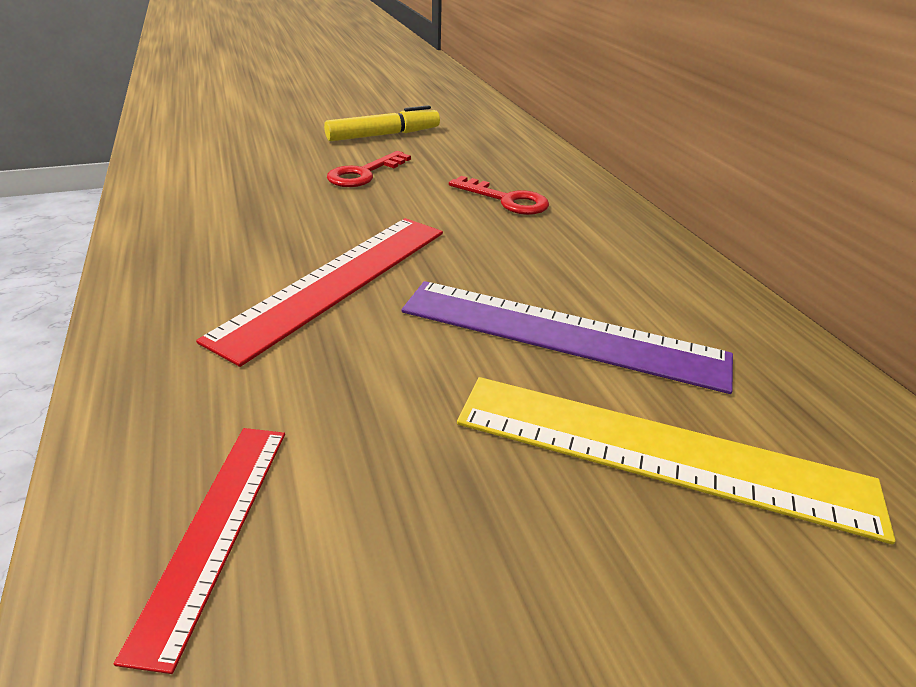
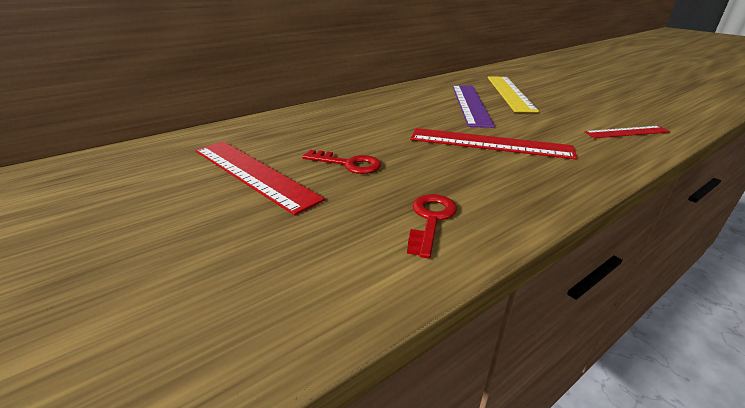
camera: 105 degrees left, 5 degrees down
(383, 135) = (253, 173): yellow marker -> red ruler
(506, 200) = (358, 121): red key -> red key (431, 219)

